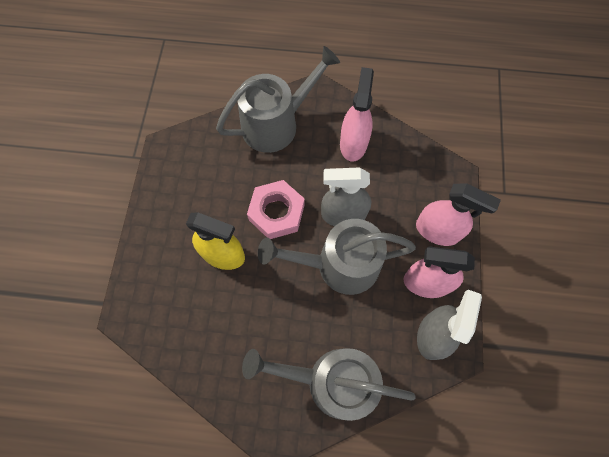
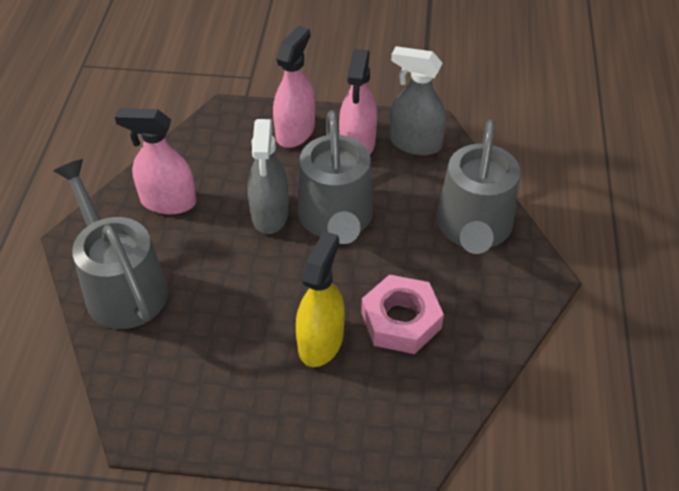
camera: 90 degrees left, 20 degrees down
(276, 212) = (262, 283): pink nut -> pink nut (401, 320)

